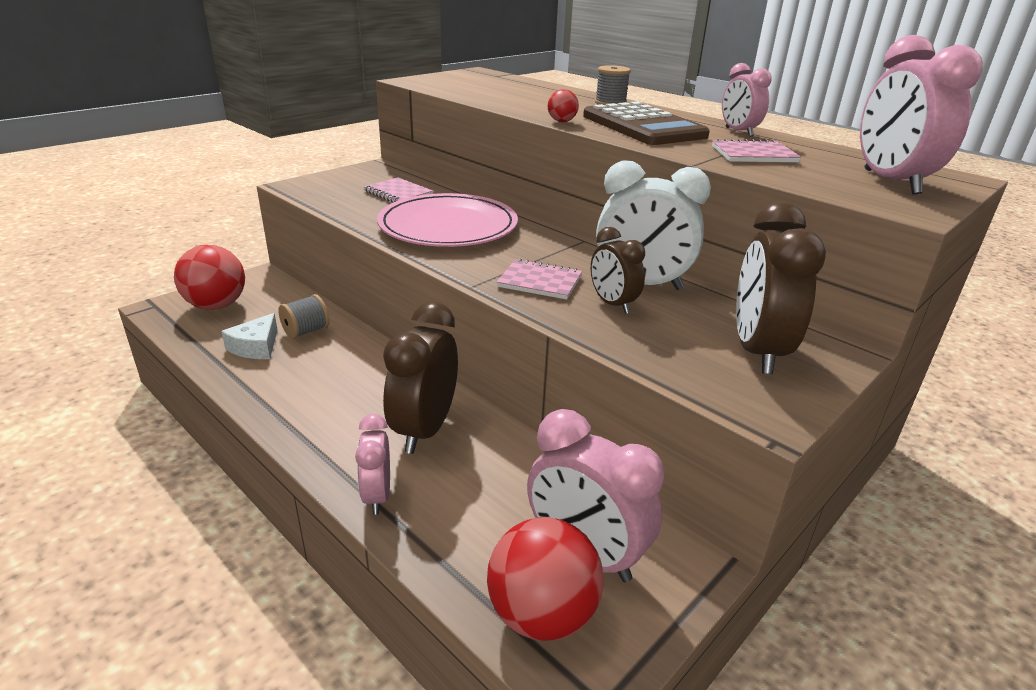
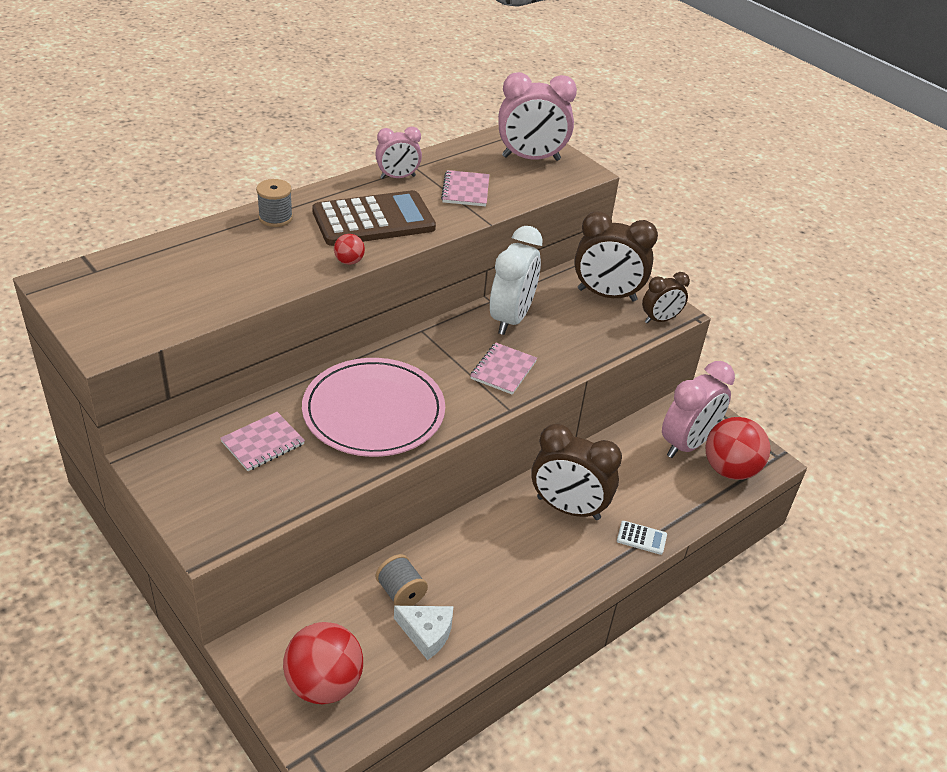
camera: 85 degrees left, 10 degrees up
(377, 495) = (641, 538): pink clock -> white calculator
(612, 304) = (543, 340): brown clock -> brown clock (660, 320)

